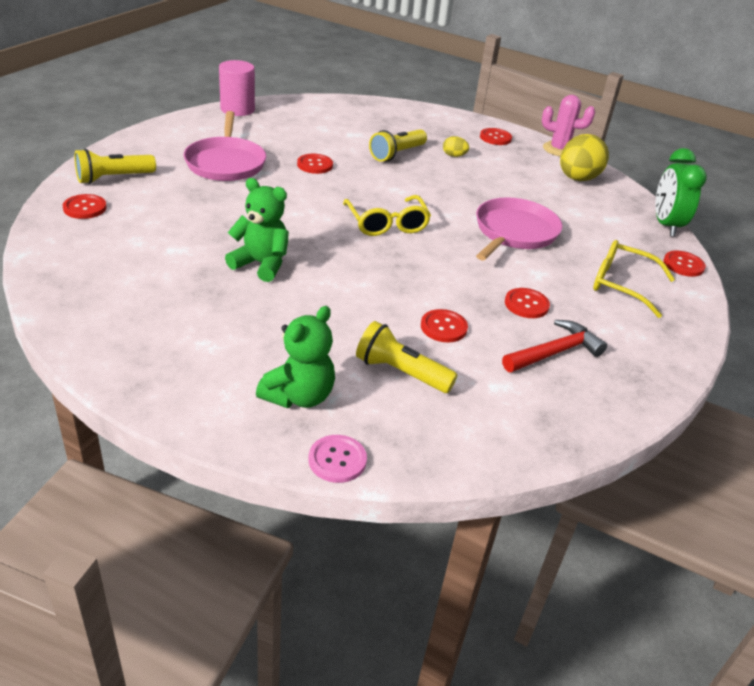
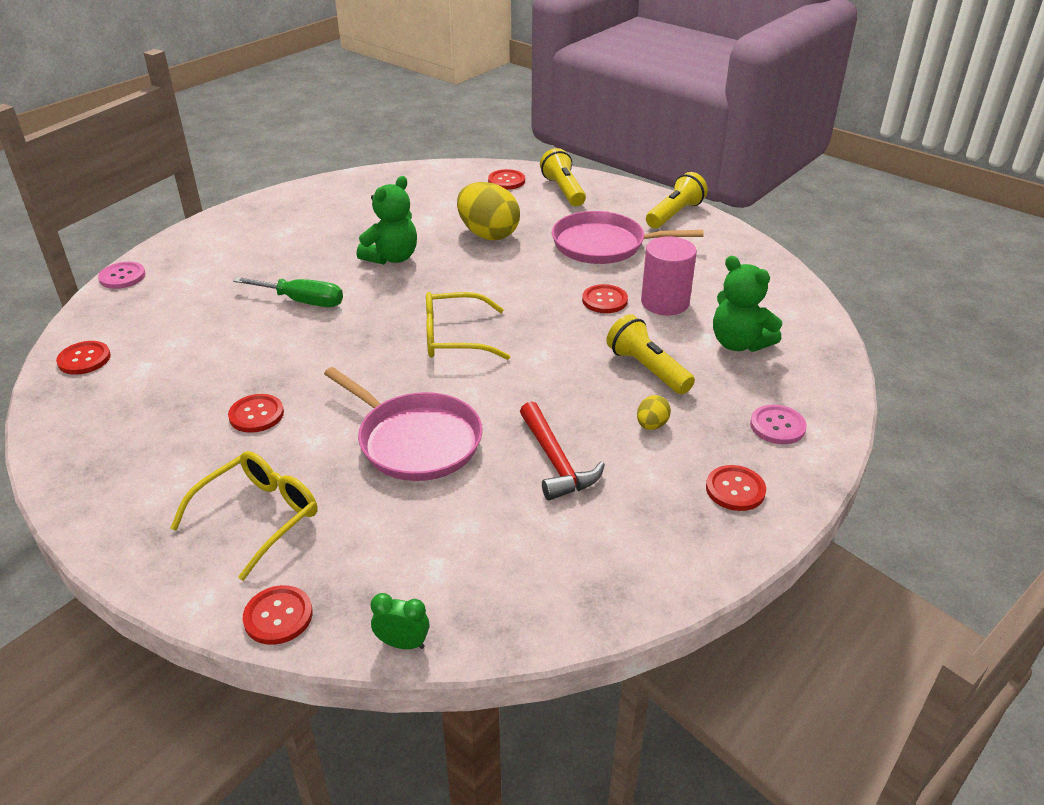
camera: 105 degrees right, 0 degrees up
(237, 109) = (757, 255): pink cylinder -> pink cylinder (665, 302)
(299, 396) = (200, 266): green teddy bear -> green teddy bear (739, 343)
(355, 307) = (302, 301): none -> green screwdriver
(401, 372) = (197, 315): yellow flashlight -> yellow flashlight (675, 214)
(436, 123) = (777, 426): none -> pink button
(443, 327) = (246, 349): red button -> red button (84, 359)
(554, 352) = (166, 416): red hammer -> red hammer (555, 461)
(559, 149) = (704, 572): pink cactus -> none
(577, 179) = (580, 564): yellow egg -> yellow egg (488, 234)
(665, 225) = (402, 643): green clock -> green clock, size x0.49

